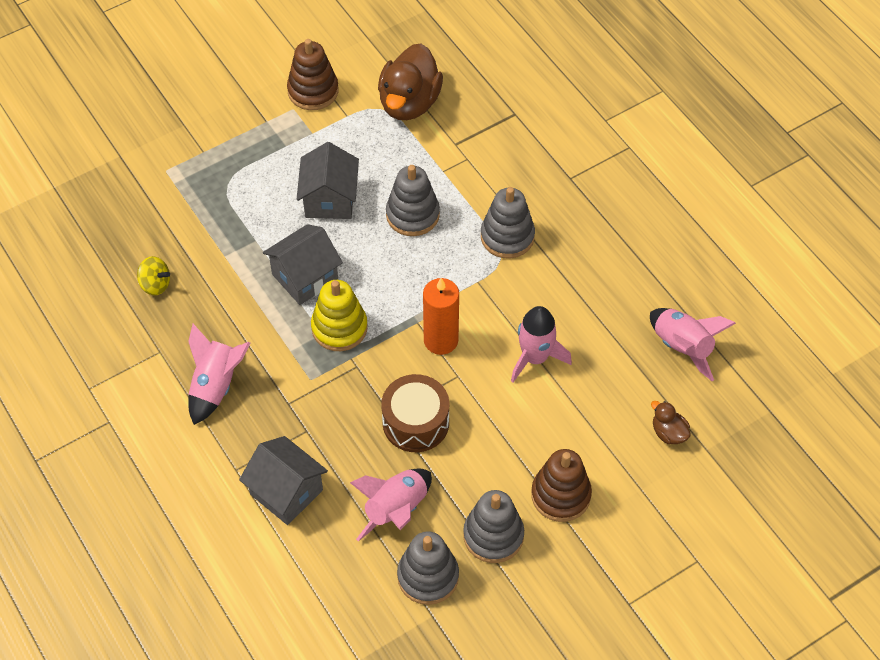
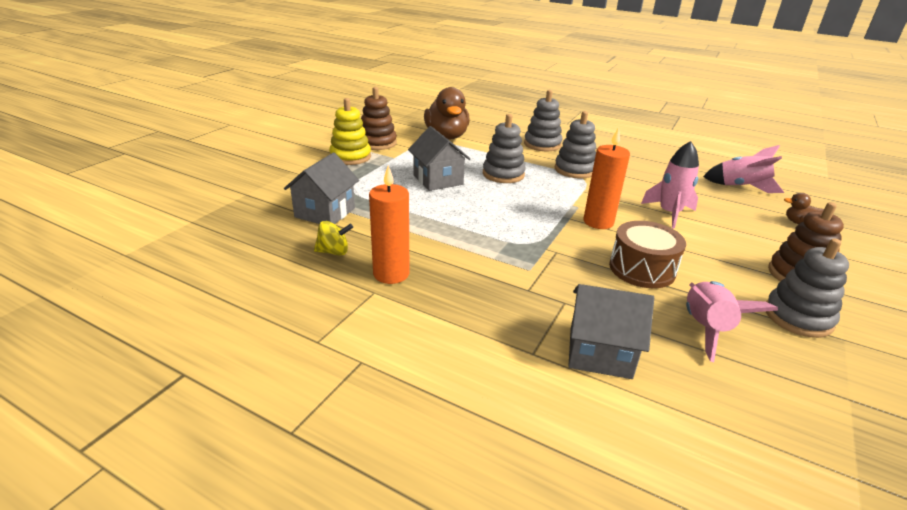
camera: 30 degrees left, 25 degrees down
(187, 335) = (391, 274): none -> orange candle
(216, 386) = (451, 298): pink rocket -> none
(305, 277) = (460, 217): grey house -> grey house (325, 213)
(339, 328) = (517, 235): yellow stacking toy -> yellow stacking toy (350, 157)
(428, 576) = (799, 368): grey stacking toy -> grey stacking toy (542, 144)

